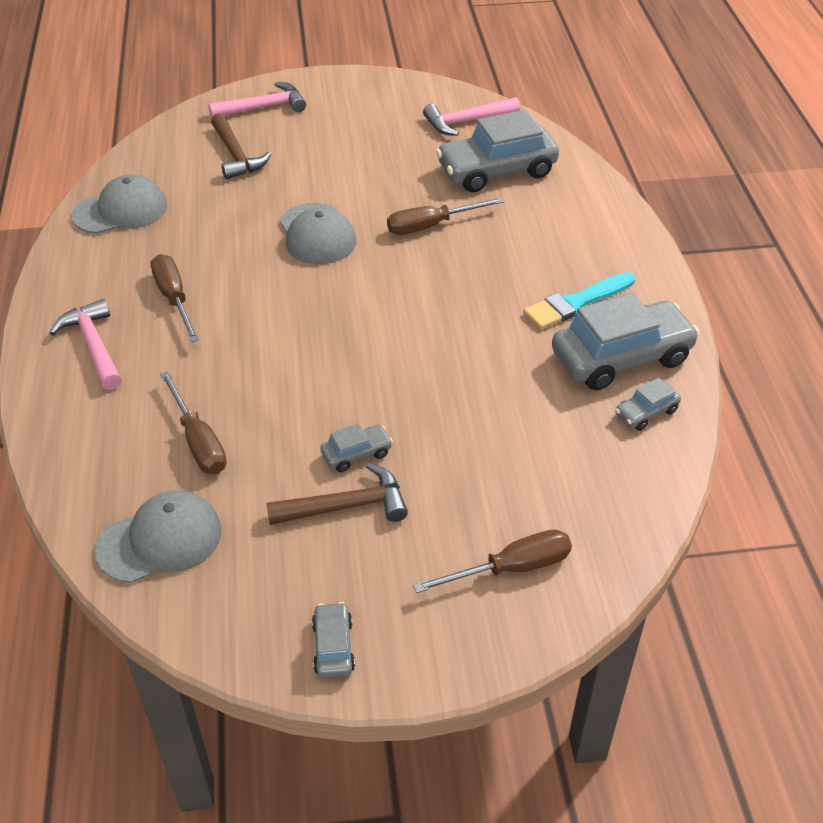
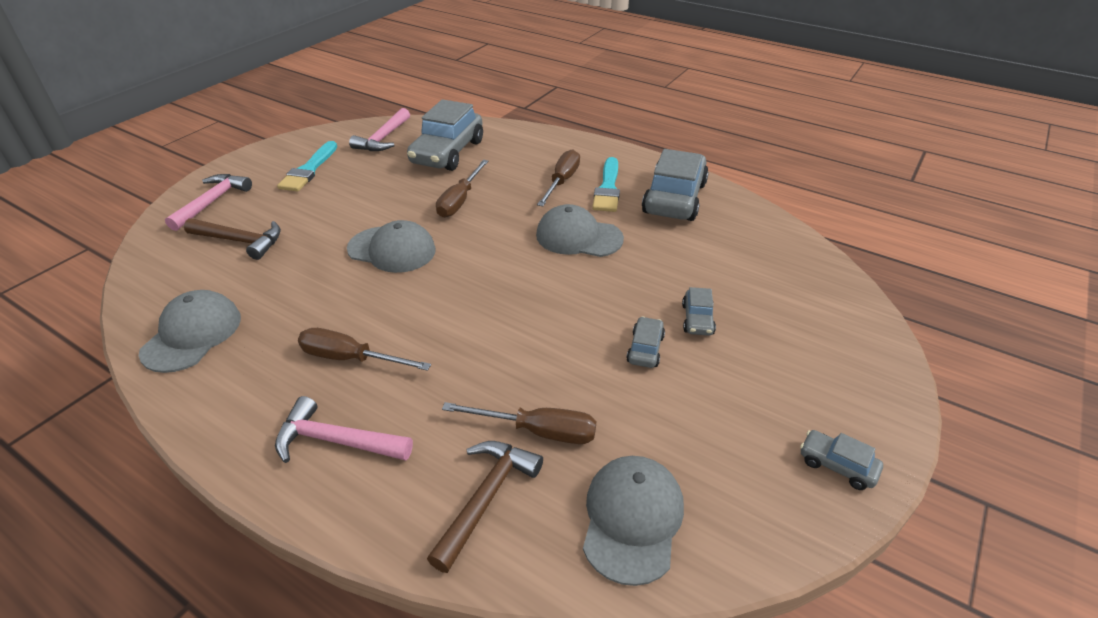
camera: 50 degrees left, 5 degrees down
(346, 506) = (695, 382): brown hammer -> brown hammer (486, 498)
(365, 119) = (309, 170): none -> turquoise brush
(468, 328) = (578, 237): none -> grey cap
(511, 568) = (821, 334): brown screwdriver -> brown screwdriver (562, 181)
(646, 412) = (730, 214): grey car -> grey car (697, 319)

